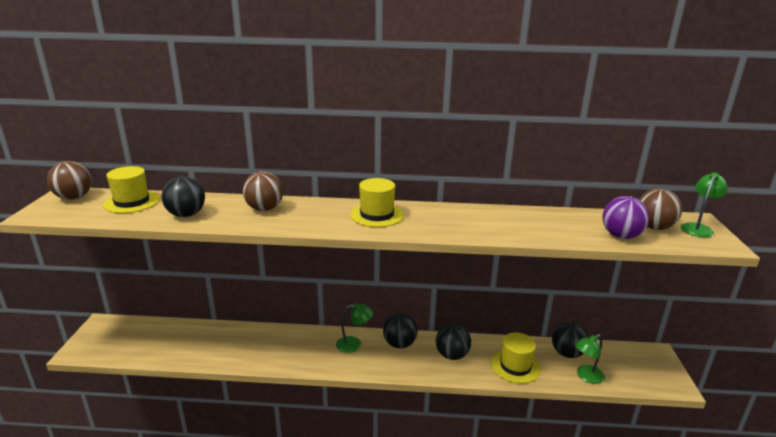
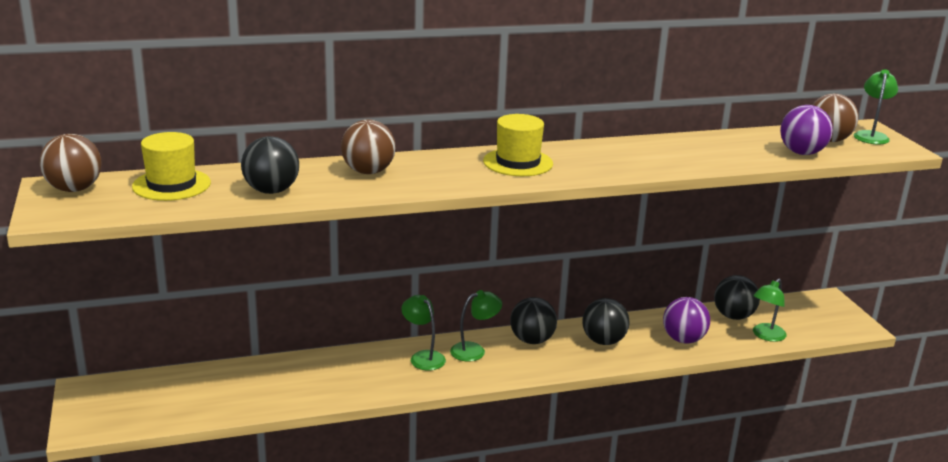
camera: 20 degrees left, 0 degrees up
(316, 342) = (423, 357): none -> green lamp
(515, 366) = (683, 339): yellow hat -> purple ball

